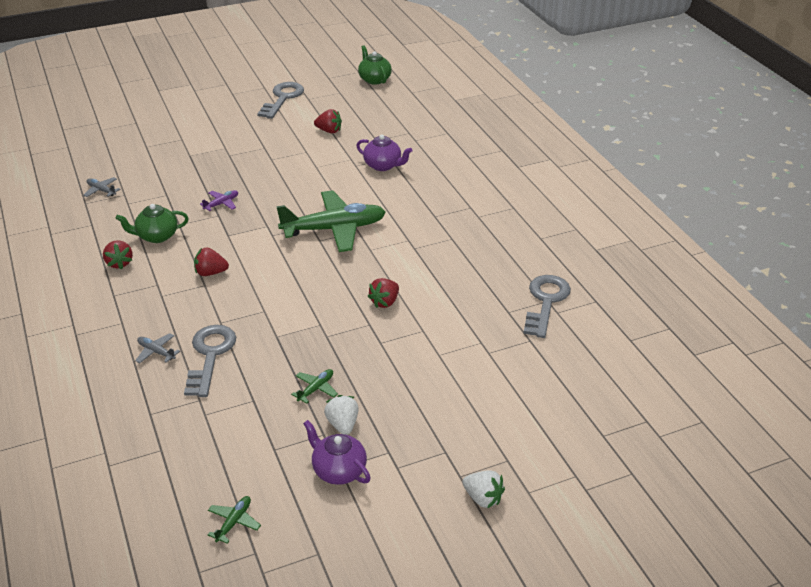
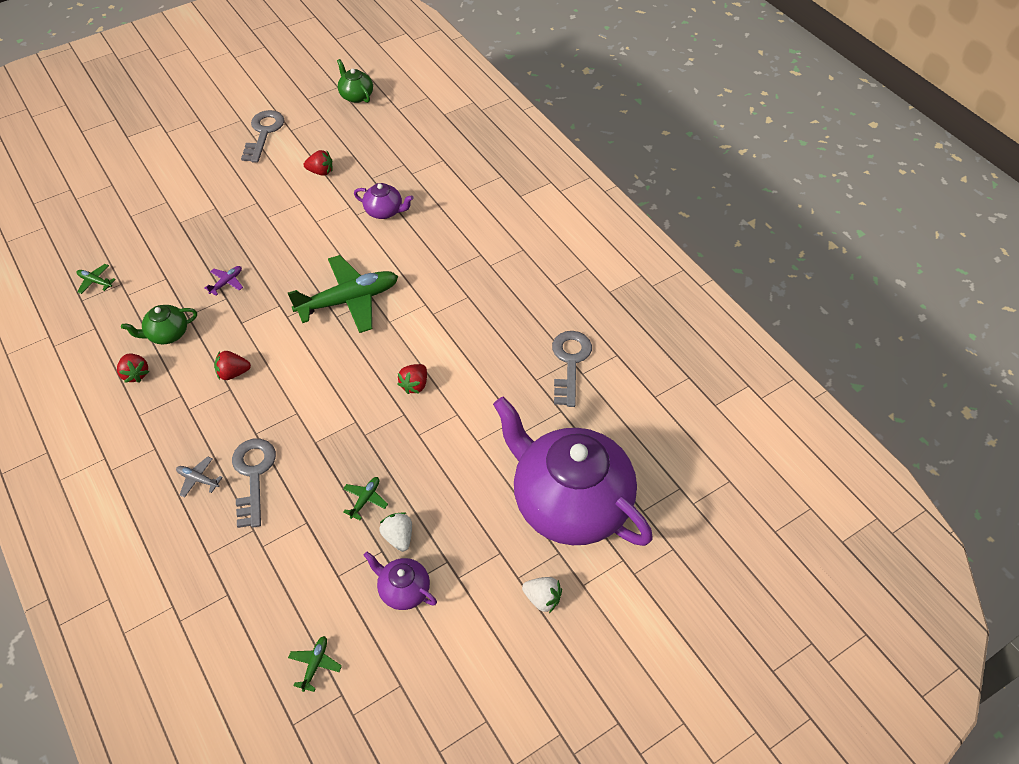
camera: 10 degrees left, 15 degrees up
(101, 190) = (95, 281): grey plane -> green plane
(526, 418) = (569, 503): none -> purple teapot

